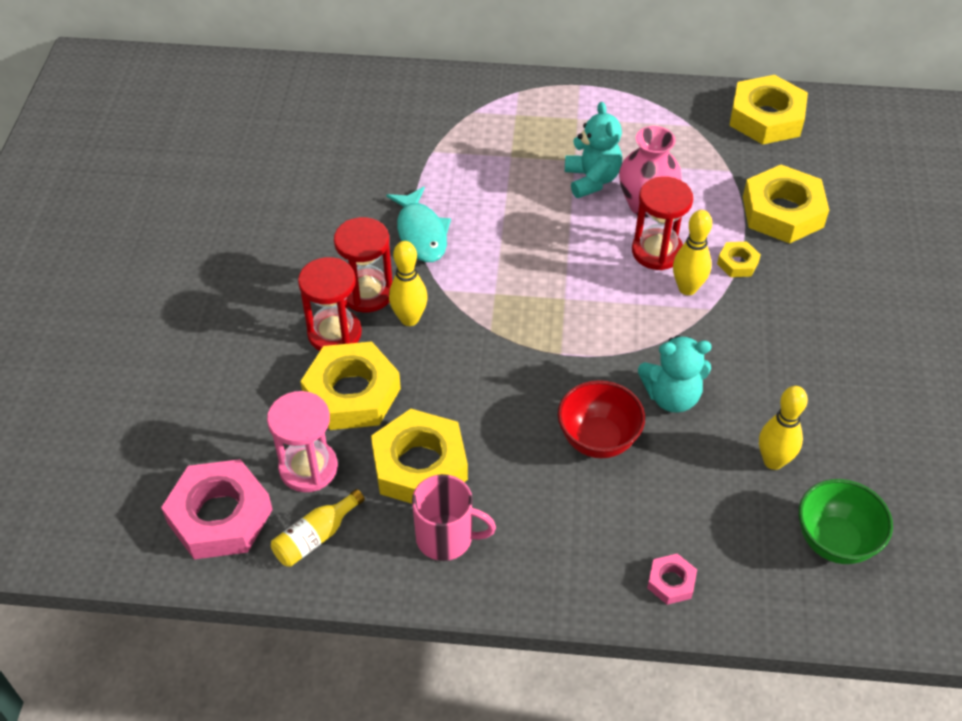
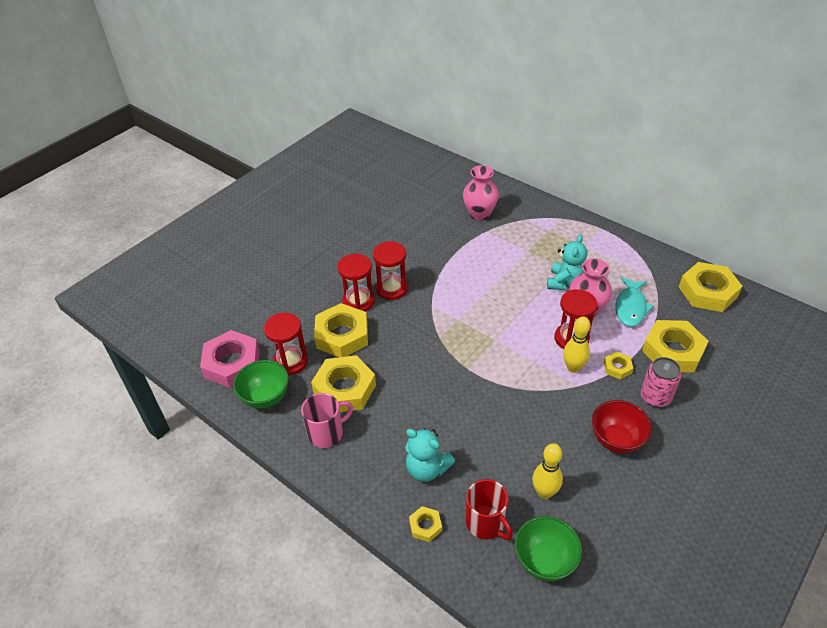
camera: 35 degrees right, 5 degrees down
(308, 468) = (290, 362): pink hourglass -> red hourglass
(315, 537) = (265, 397): yellow bottle -> green bowl
(403, 130) = (479, 214): none -> pink vase
(409, 319) = (402, 312): yellow bowling pin -> none
(421, 233) = (444, 270): turquoise fish -> turquoise fish (631, 307)
(446, 538) = (327, 433): pink mug -> pink mug turned 75 degrees counterclockwise
(598, 439) = (449, 425): red bowl -> red bowl (616, 440)
(671, 582) = (425, 526): pink nut -> yellow nut
(672, 396) = (512, 423): turquoise teddy bear -> turquoise teddy bear (427, 469)
(738, 536) = (486, 523): none -> red mug
(805, 279) = (655, 397): none -> pink can

